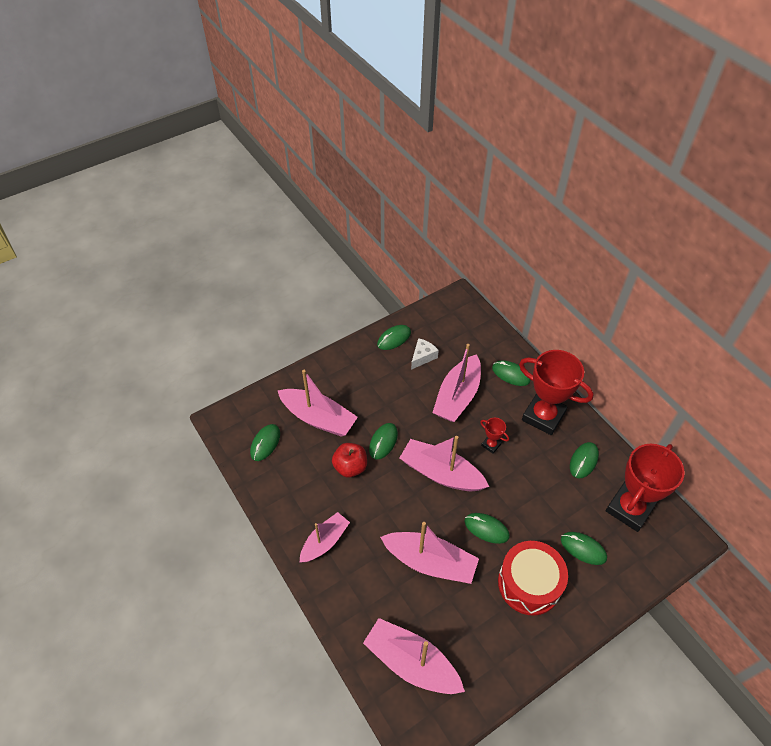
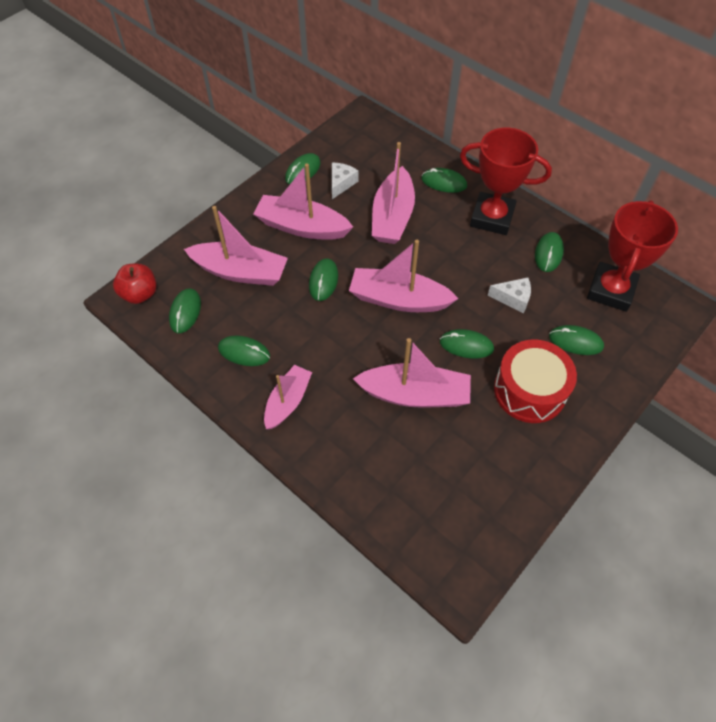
camera: 15 degrees left, 5 degrees up
(302, 490) = (244, 352): none -> green mouse
(350, 467) = (293, 315): red apple -> red apple (140, 294)
(411, 662) = (426, 505): pink boat -> pink boat (302, 227)
(491, 445) = (444, 258): red trophy -> none
(539, 495) = (513, 298): none -> white cheese

